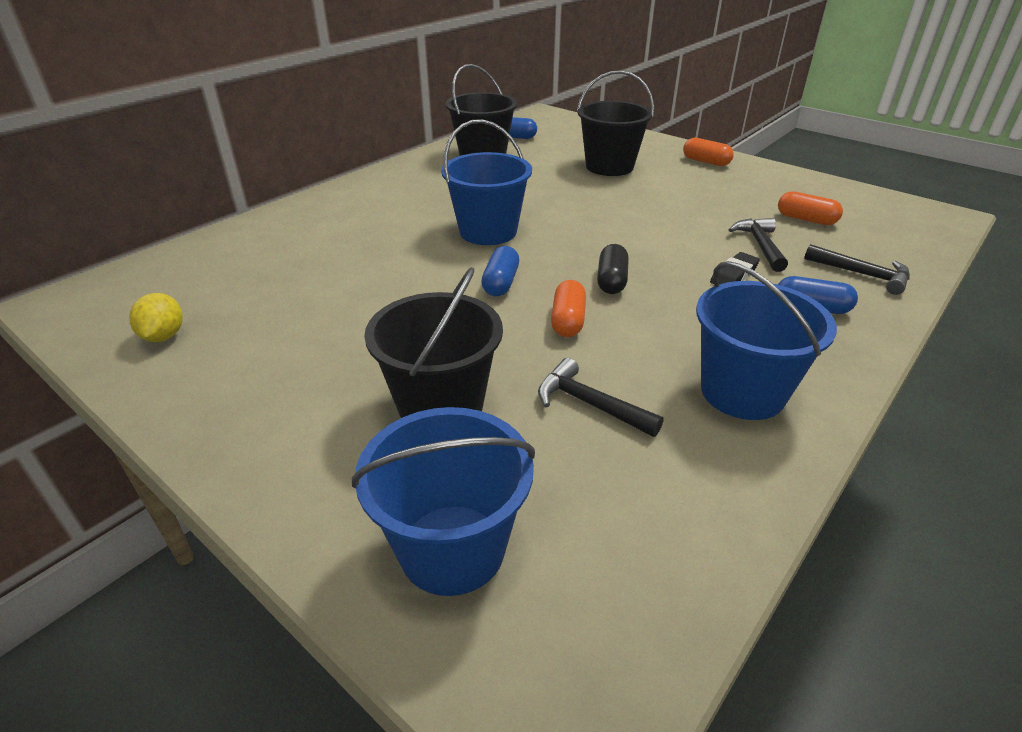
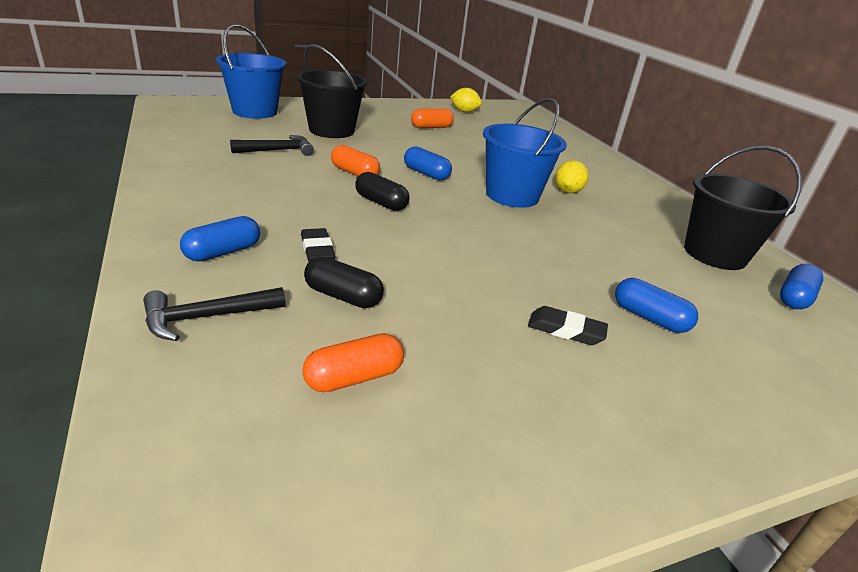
camera: 115 degrees right, 5 degrees down
(435, 212) = (567, 191): none -> yellow lemon
(609, 166) = (649, 318): black bucket -> blue capsule
(664, 183) = (565, 330): none -> black eraser
(706, 162) = (640, 425): orange capsule -> orange capsule (431, 127)
(742, 392) = (211, 181): blue bucket -> none
(760, 245) = (343, 296): black hammer -> black capsule

